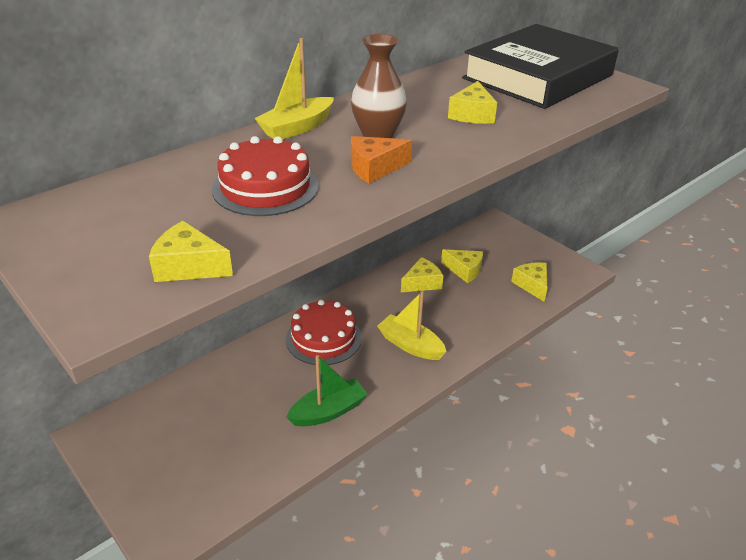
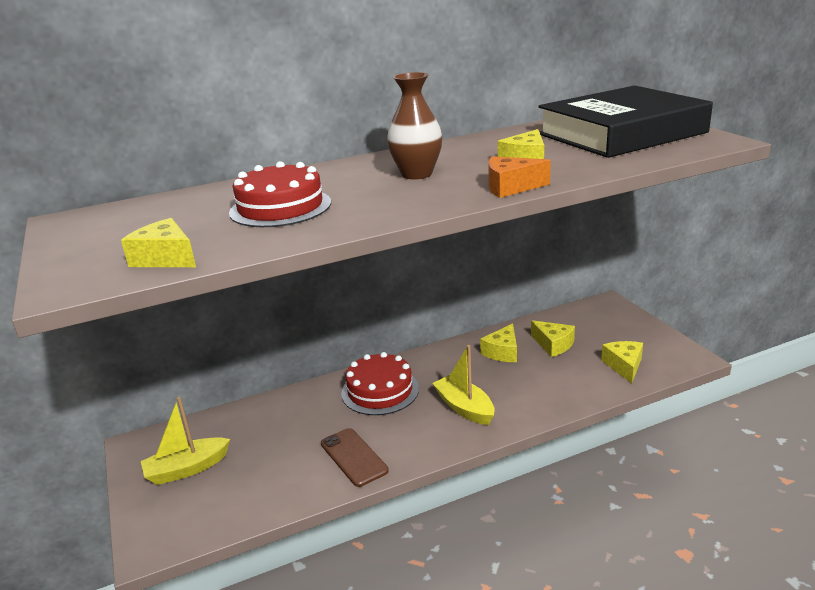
camera: 20 degrees right, 10 degrees down
(297, 128) = (346, 167): yellow boat -> yellow boat (187, 469)
(328, 411) = (354, 457): green boat -> brown phone
(374, 168) = (392, 197): orange cheese -> orange cheese (510, 187)
(422, 283) = (502, 352): yellow cheese -> yellow cheese turned 135 degrees clockwise

